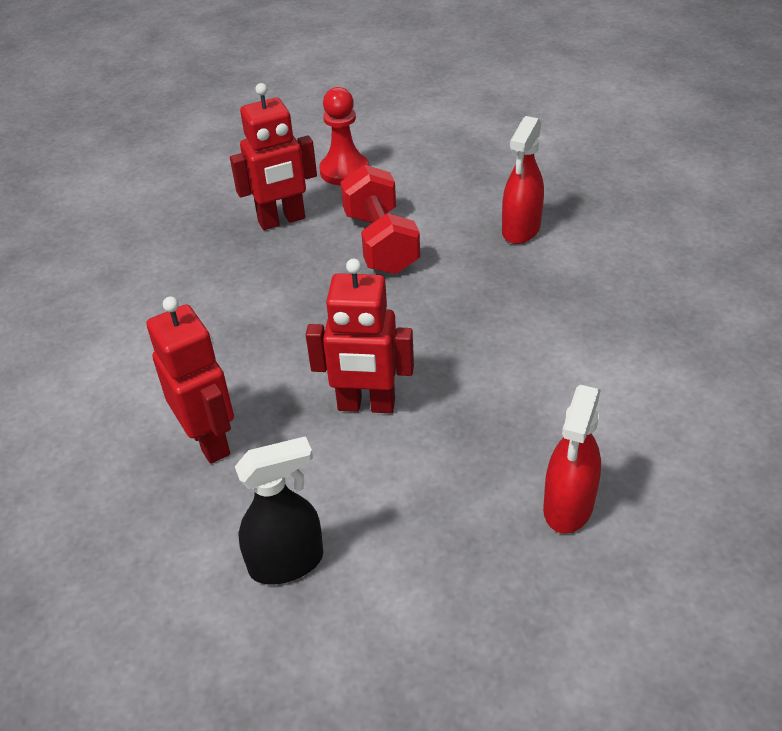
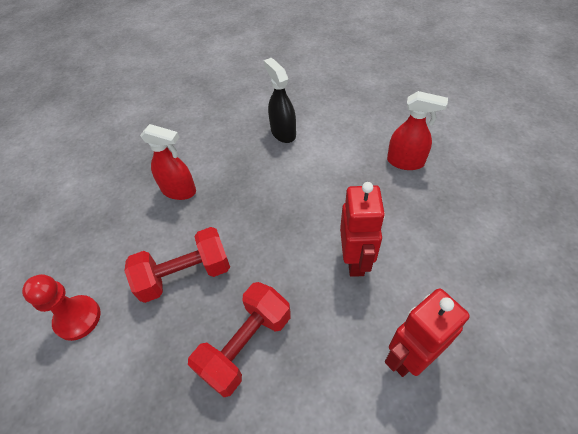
camera: 95 degrees left, 10 degrees up
(274, 294) = (246, 345): none -> red dumbbell
(282, 220) = (144, 360): red robot -> none
(287, 562) = (488, 283): black spray bottle -> black spray bottle (283, 133)

